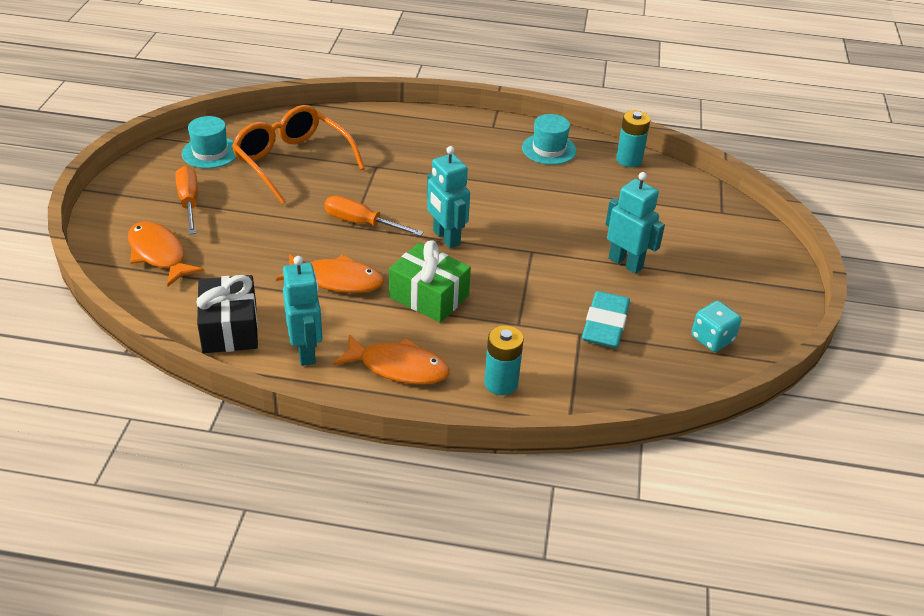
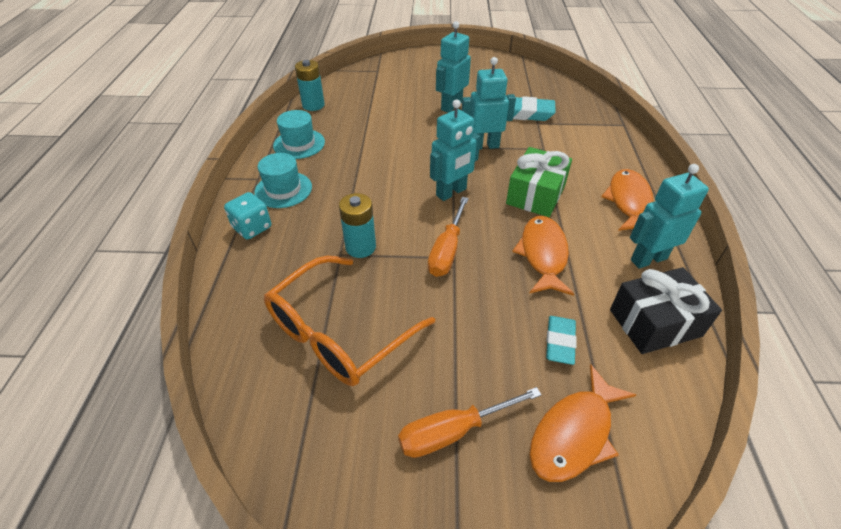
camera: 95 degrees left, 5 degrees up
(210, 152) = (324, 440): turquoise hat -> turquoise hat (283, 189)
(236, 266) = (560, 342): none -> turquoise eraser
(501, 383) = (610, 152): turquoise battery -> turquoise battery (360, 247)
(530, 275) = (484, 146): none -> turquoise robot
(712, 339) = (515, 77): turquoise dice -> turquoise dice (252, 228)

